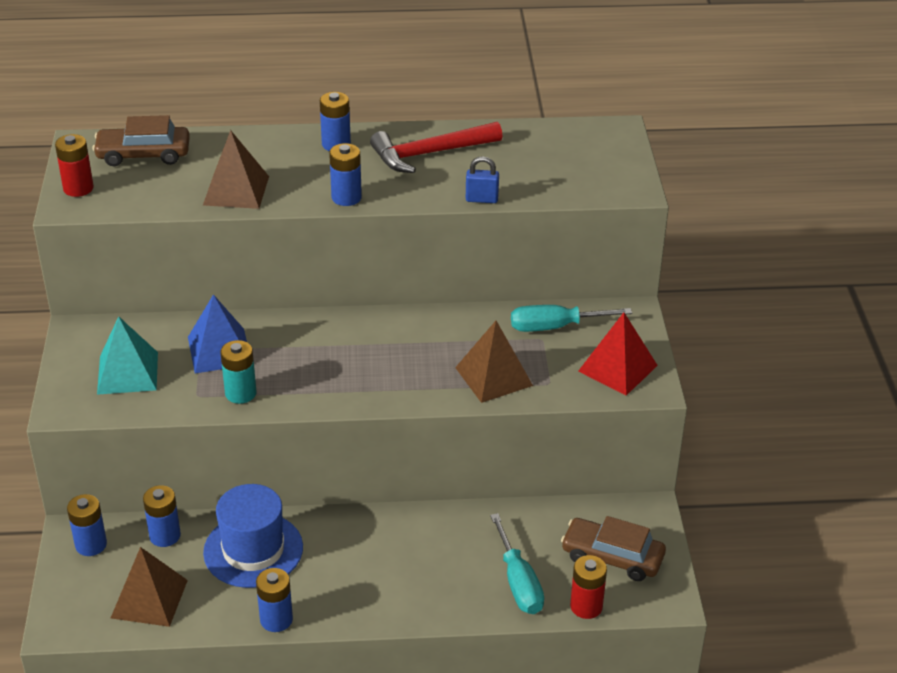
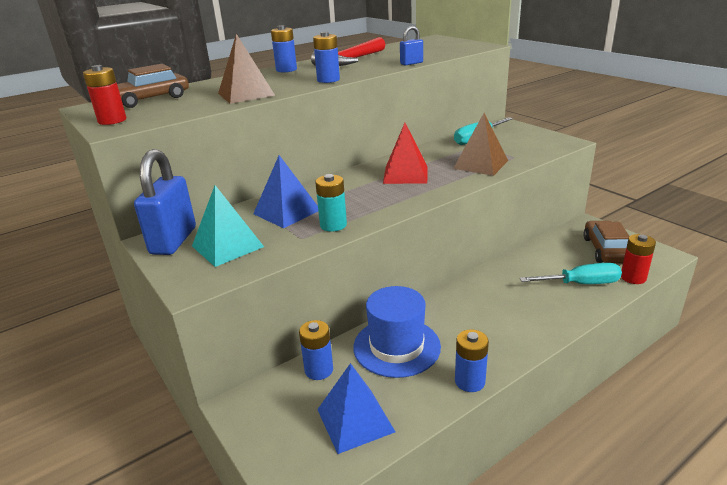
camera: 30 degrees left, 10 degrees down
(91, 340) = (173, 241): none -> blue padlock
(91, 545) = (262, 406): blue battery -> none
(149, 598) = (355, 420): brown pyramid -> blue pyramid
(518, 582) = (581, 284): turquoise screwdriver -> turquoise screwdriver turned 45 degrees counterclockwise
(612, 557) = (606, 250): brown car -> brown car turned 105 degrees clockwise
(618, 368) = (537, 141): red pyramid -> red pyramid (405, 174)

